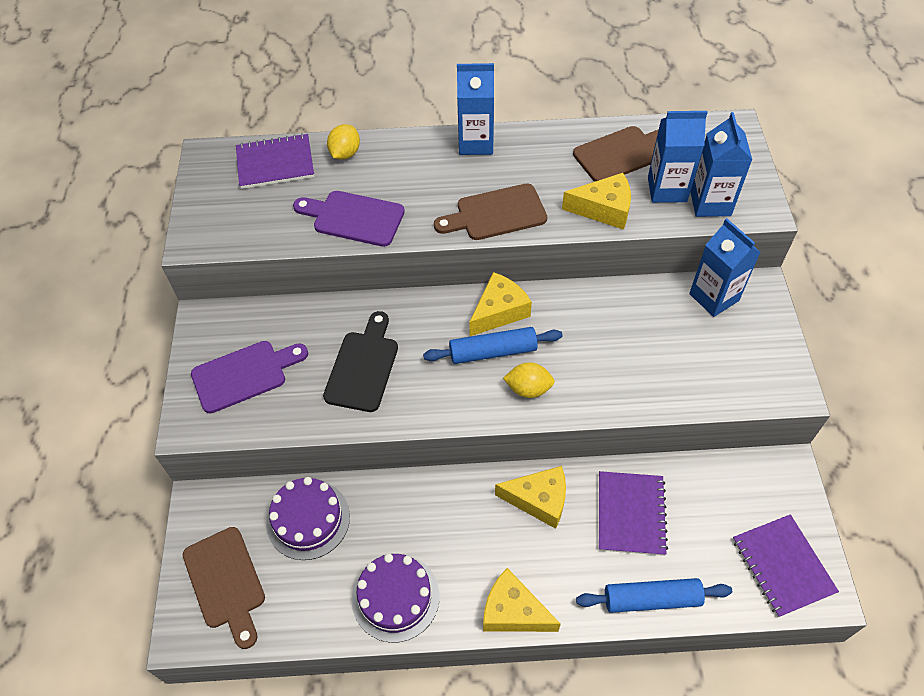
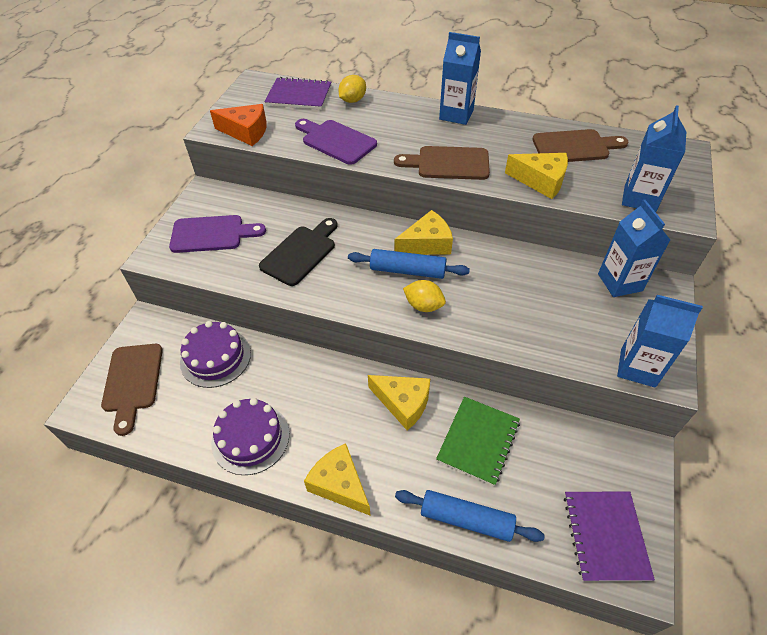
camera: 20 degrees right, 5 degrees down
(237, 235) = (246, 132): none -> orange cheese
(631, 514) = (478, 441): purple notebook -> green notebook
(667, 189) = (604, 180): blue carton -> blue carton (637, 367)

